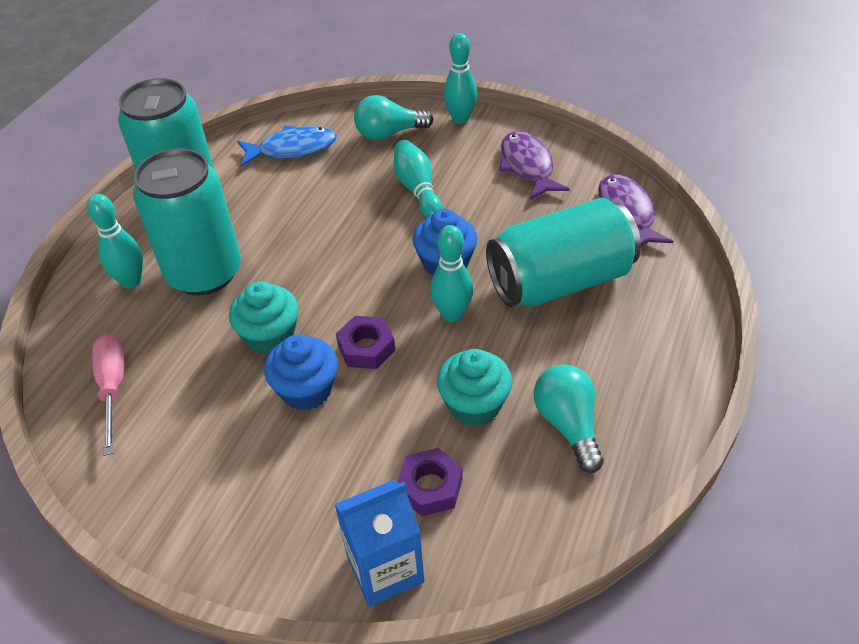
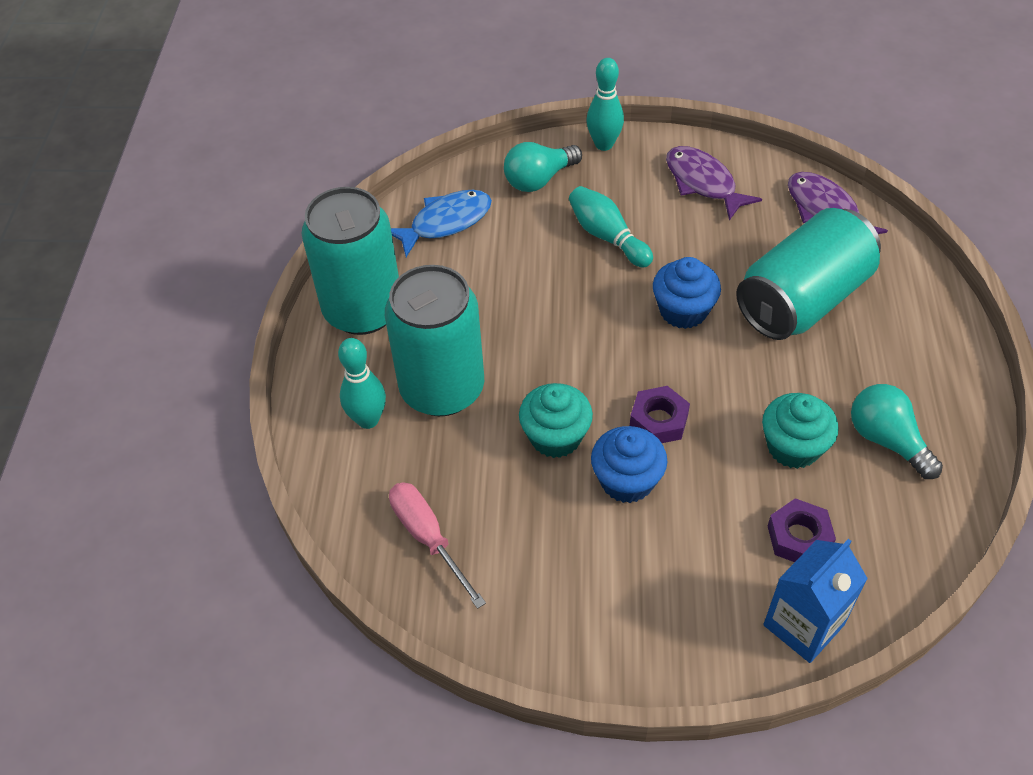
camera: 20 degrees left, 5 degrees up
(452, 314) = (720, 362): turquoise bowling pin -> none

